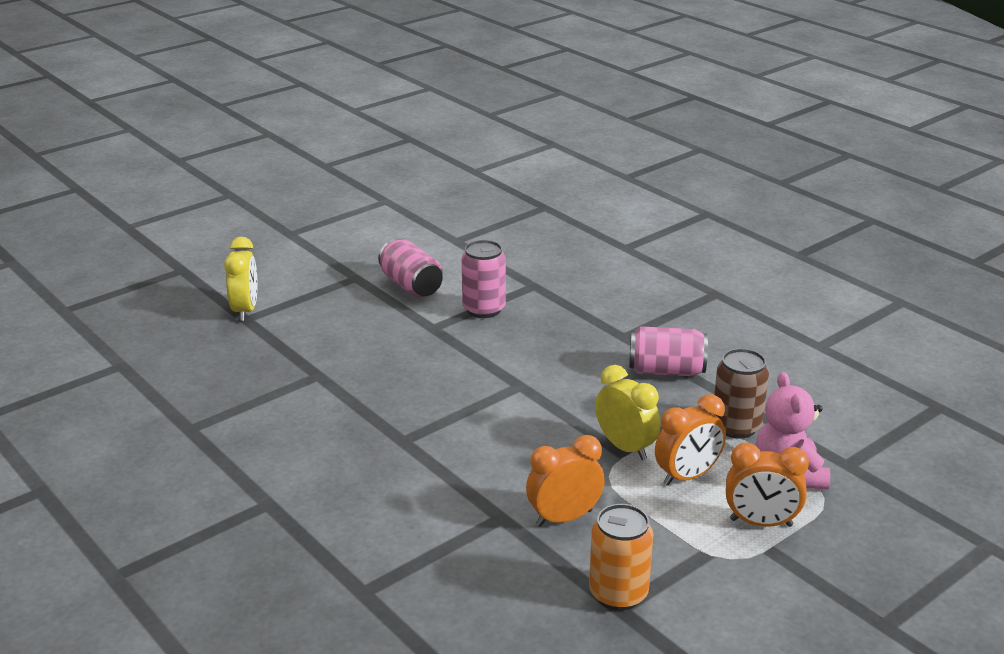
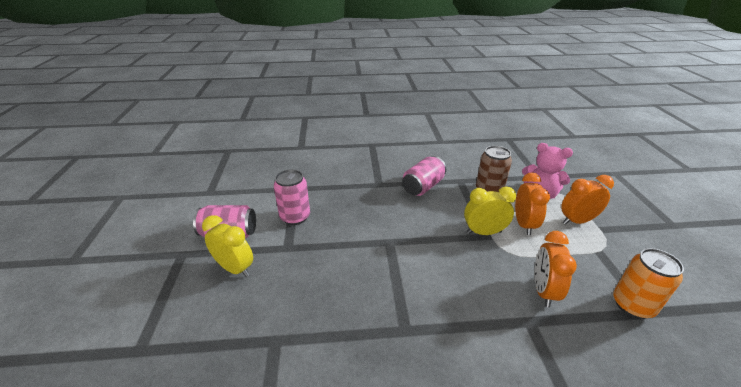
camera: 55 degrees left, 5 degrees up
(245, 310) = (127, 344): yellow clock -> yellow clock (235, 268)
(761, 523) = (577, 221): orange clock -> orange clock turned 150 degrees counterclockwise

